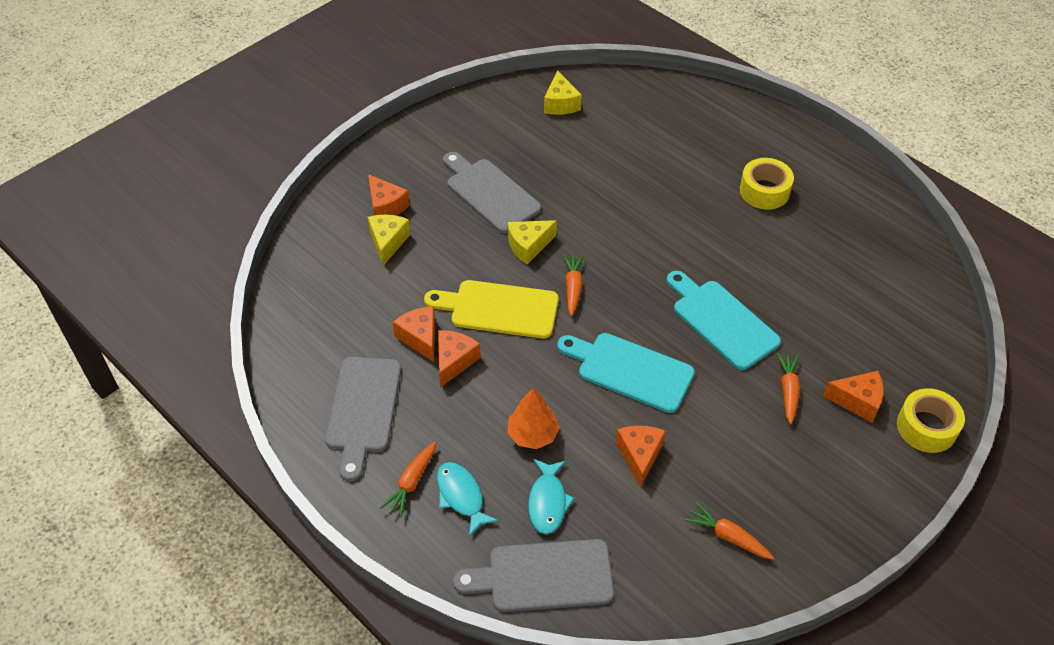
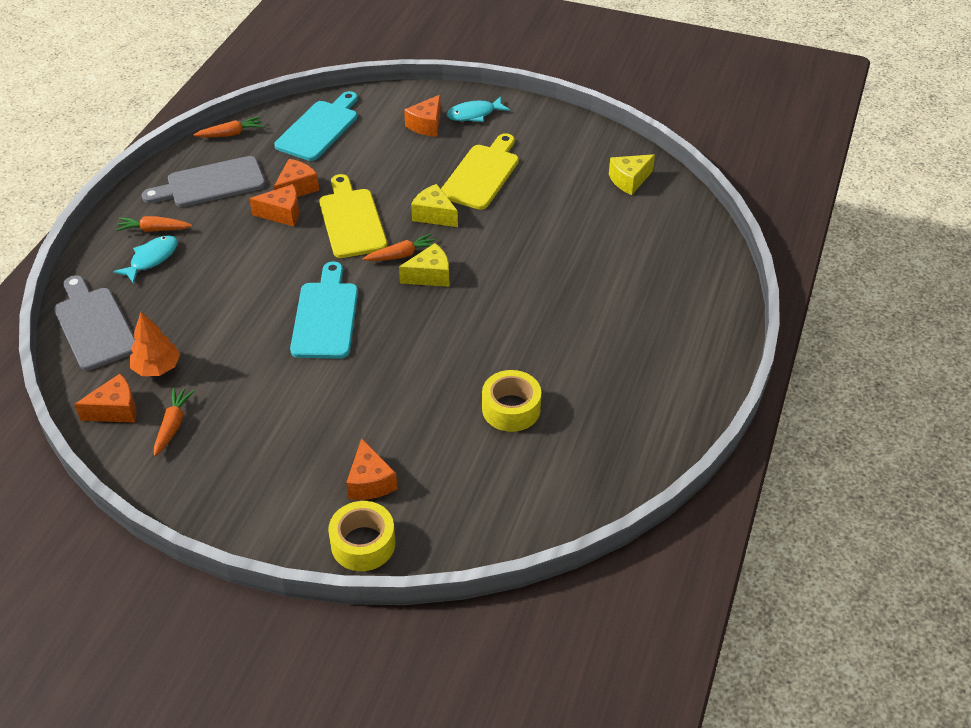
camera: 65 degrees right, 5 degrees down
(388, 242) = (388, 139): yellow cheese -> yellow cheese (430, 275)
(490, 193) = (482, 174): grey cutting board -> yellow cutting board
(532, 434) = (228, 279): orange tree -> orange tree (157, 368)
(548, 502) = (165, 307): turquoise fish -> turquoise fish (474, 114)
(639, 456) = (235, 347): orange cheese -> orange cheese (115, 410)
(721, 321) = (418, 360): turquoise cutting board -> turquoise cutting board (319, 128)
(764, 191) = (614, 348): yellow tape -> yellow tape (511, 409)
(788, 390) = (357, 427): orange carrot -> orange carrot (231, 134)

